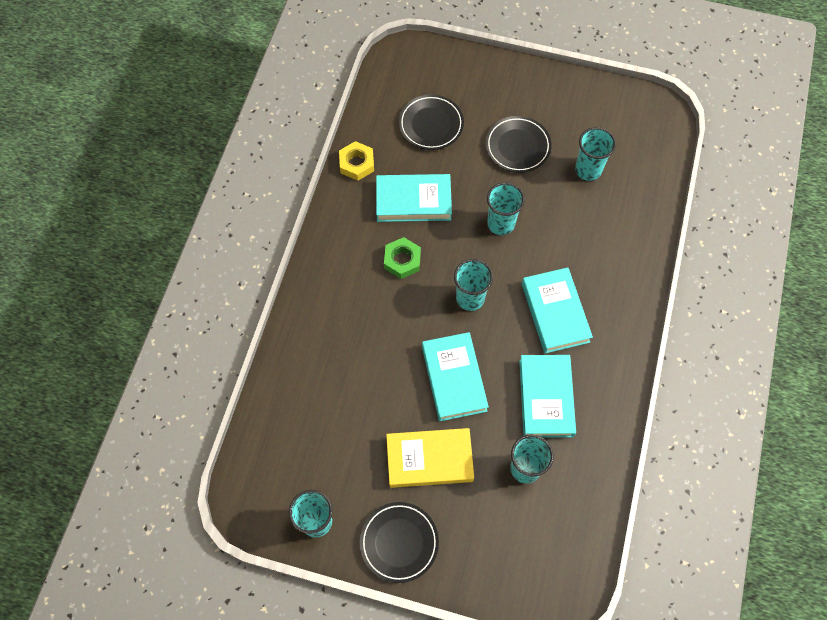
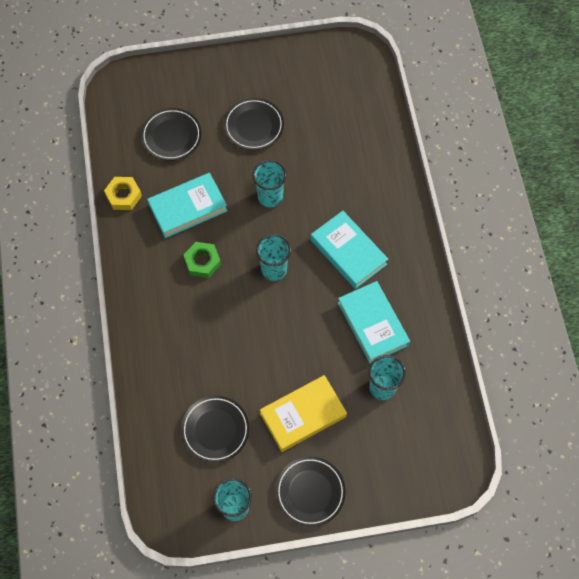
camera: 25 degrees left, 0 degrees up
(334, 434) = (215, 430): none -> black plate
(454, 378) = (291, 341): turquoise book -> none
(588, 170) = (320, 122): turquoise cup -> none

